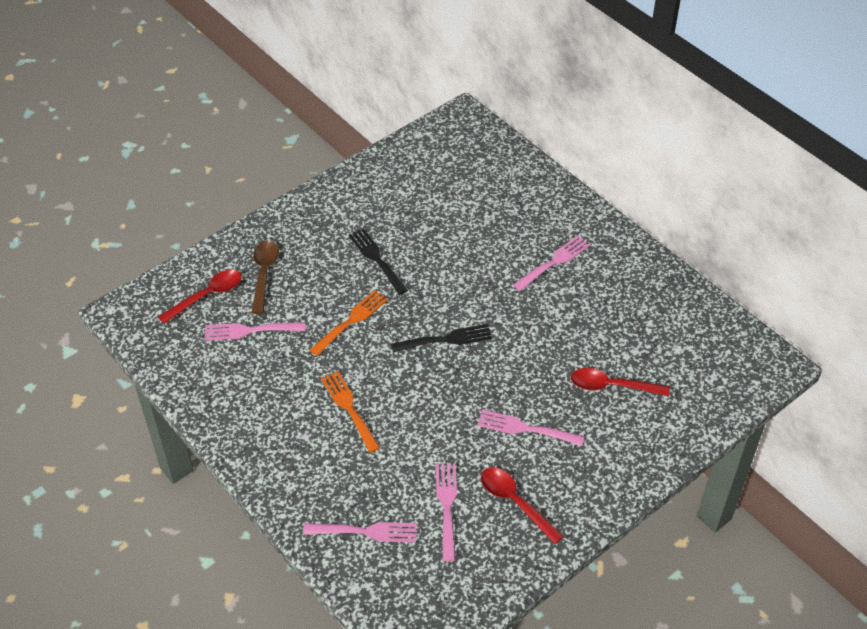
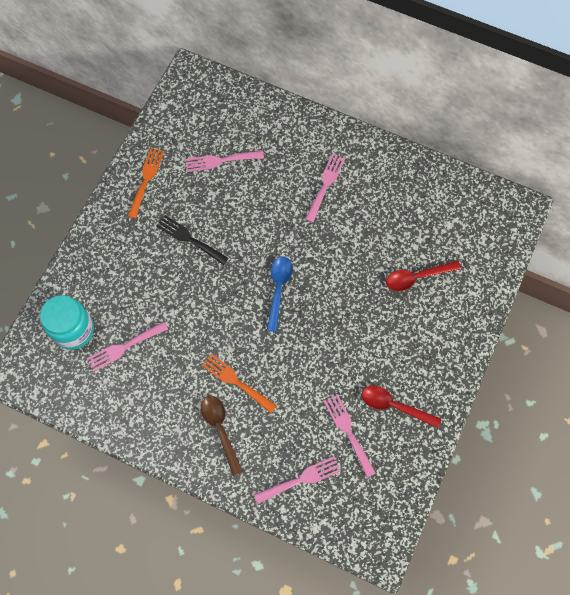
camera: 25 degrees left, 20 degrees up
(207, 296) = (73, 330): red spoon -> turquoise jar
(264, 274) = (108, 290): brown spoon -> brown spoon (220, 429)
(351, 321) = (198, 304): orange fork -> orange fork (146, 179)
(446, 339) = (278, 289): black fork -> blue spoon
(525, 429) = (372, 341): pink fork -> pink fork (220, 161)

